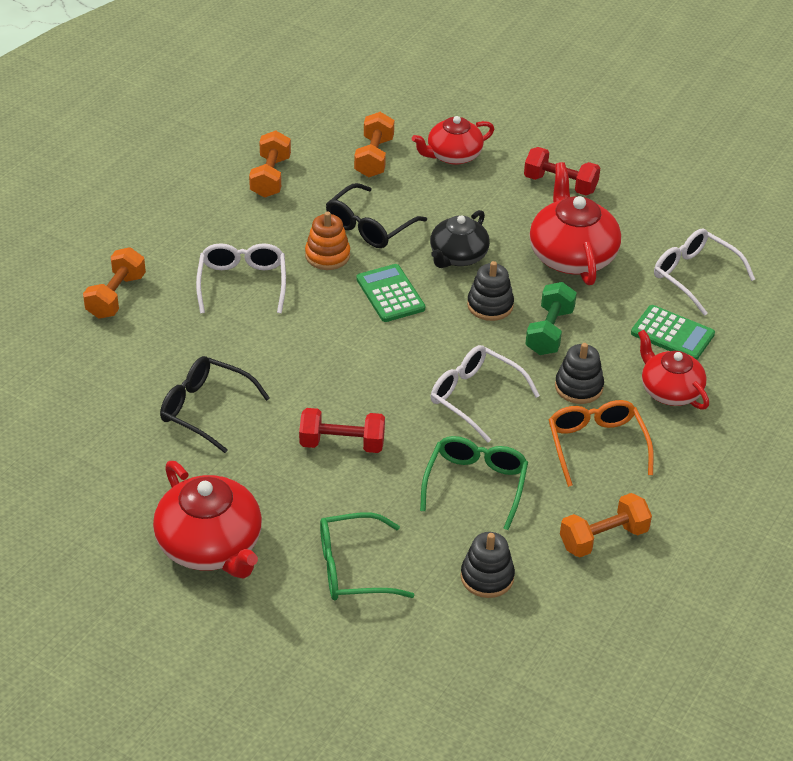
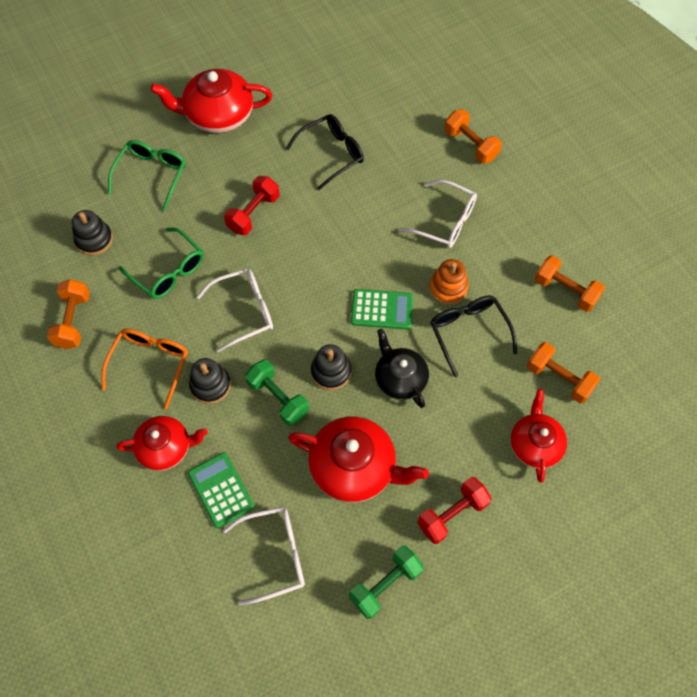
camera: 120 degrees right, 20 degrees up
(596, 445) = (150, 364): orange glasses -> orange glasses turned 90 degrees counterclockwise
(654, 203) = (385, 584): none -> green dumbbell
(672, 334) = (221, 490): green calculator -> green calculator turned 90 degrees clockwise

